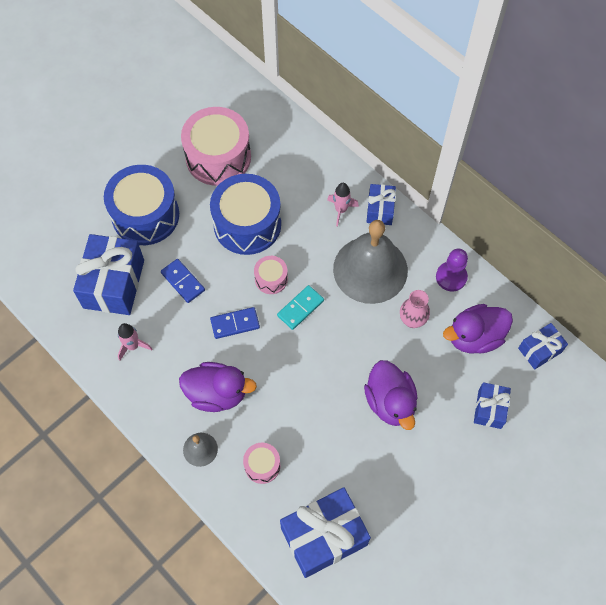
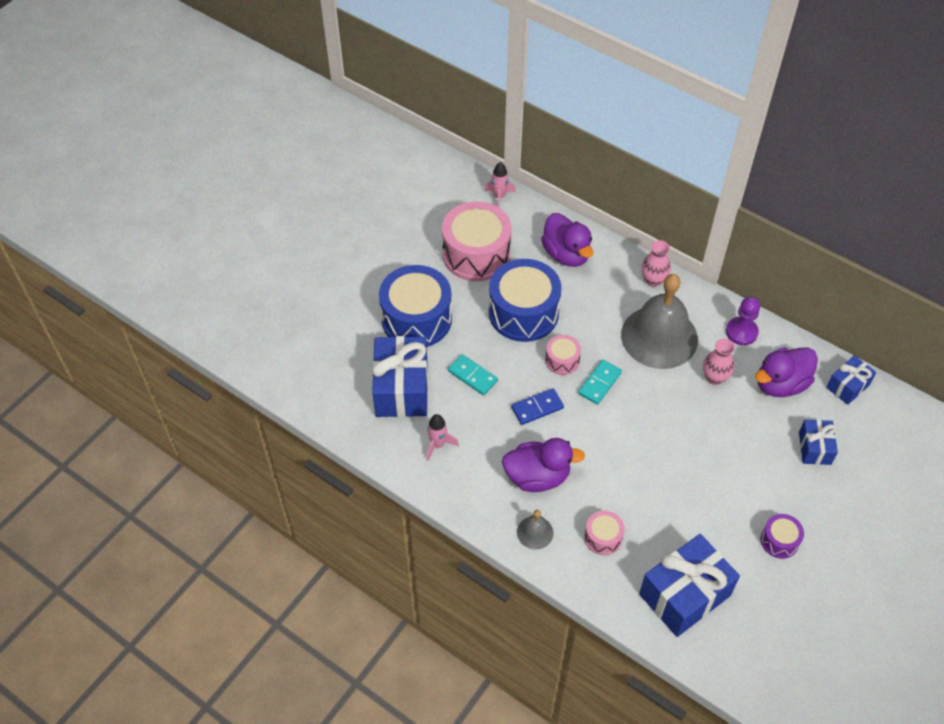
camera: 10 degrees left, 10 degrees down
(183, 281) = (472, 376): blue domino -> turquoise domino
(341, 210) = (614, 286): pink rocket -> pink rocket (499, 197)
(380, 210) = (653, 280): blue gift -> pink vase
(390, 402) = (715, 457): purple duck -> purple duck (566, 254)
(429, 498) = (779, 541): none -> purple drum

